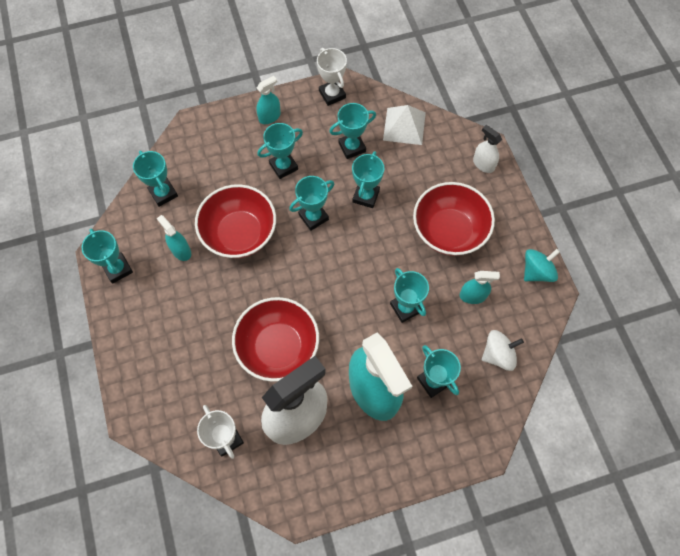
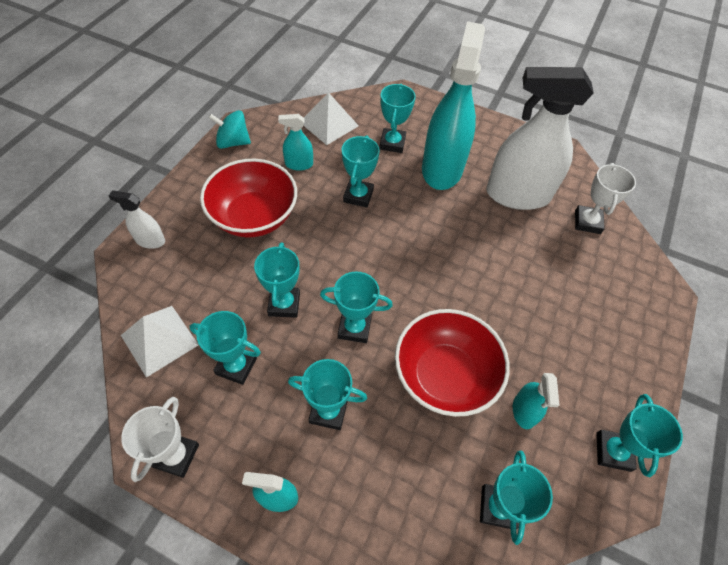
camera: 140 degrees left, 10 degrees down
(278, 347) = (492, 249): red bowl -> none
(365, 196) = (284, 304): turquoise trophy -> turquoise trophy turned 60 degrees counterclockwise
(472, 296) = (299, 164): turquoise spray bottle -> turquoise spray bottle turned 45 degrees counterclockwise
(483, 164) = (150, 240): white spray bottle -> white spray bottle turned 105 degrees clockwise
(498, 354) = (329, 124): white spinning top -> white pyramid

